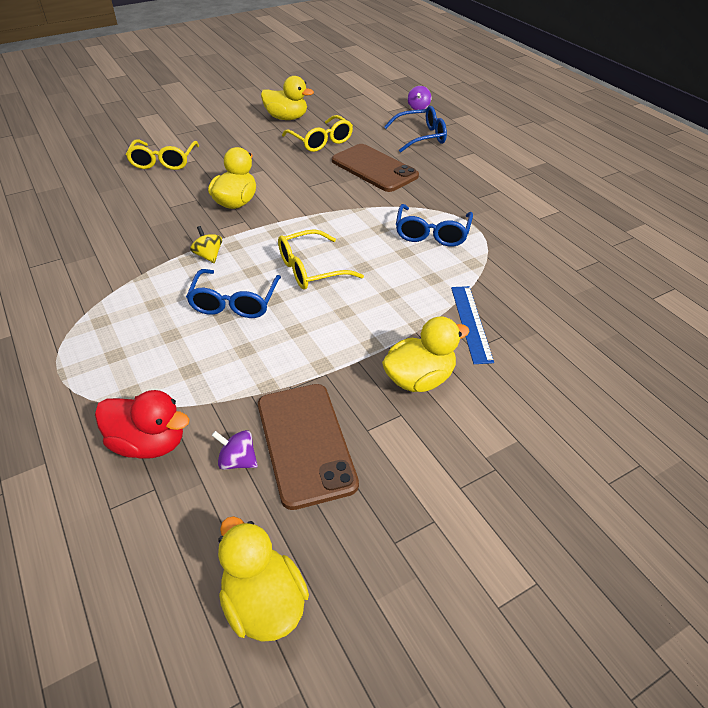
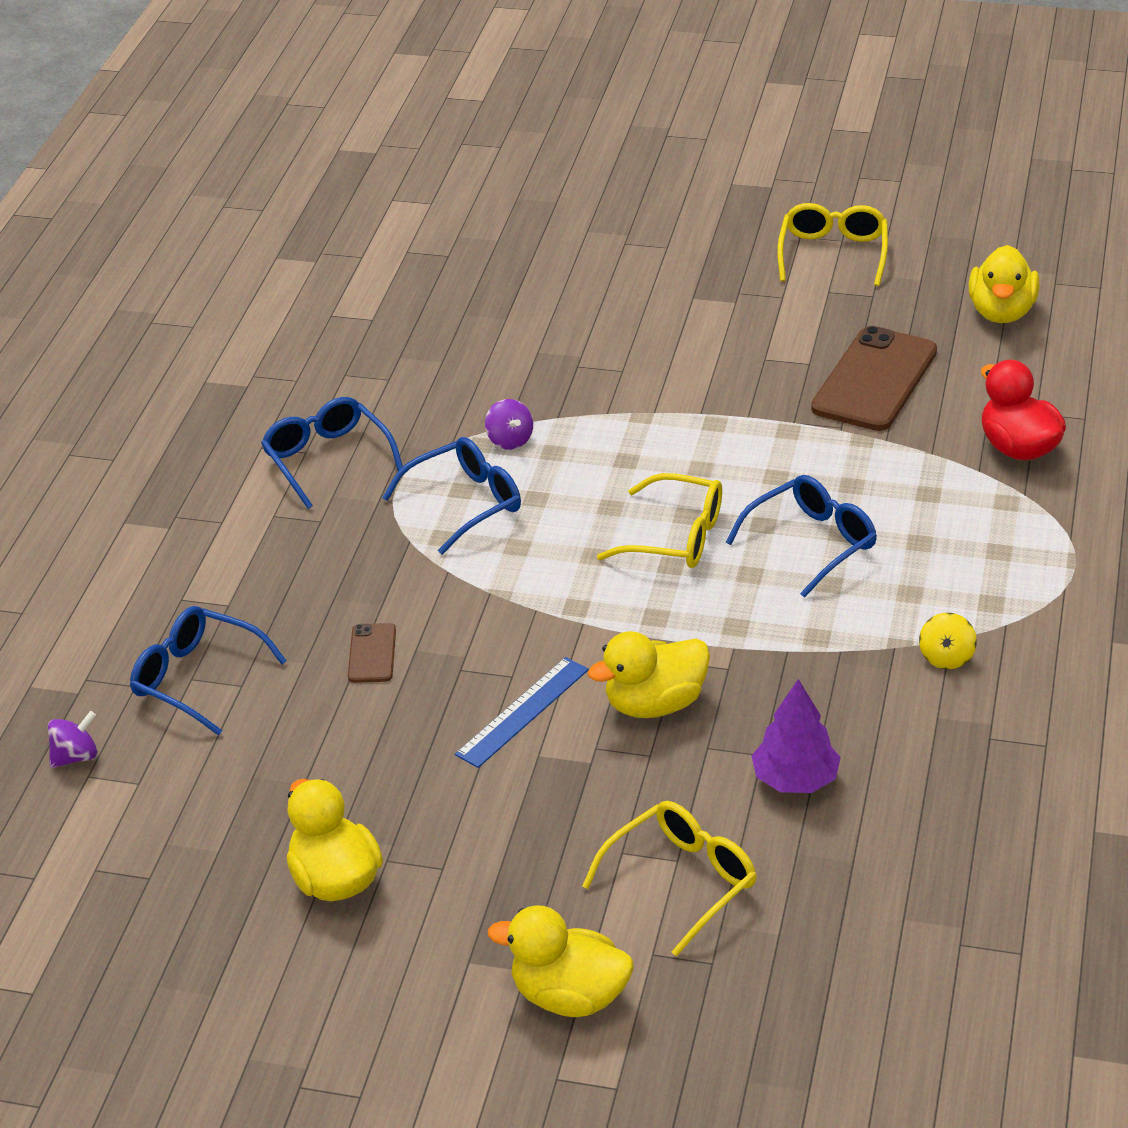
camera: 135 degrees left, 5 degrees down
(146, 205) = (795, 780): none -> purple tree
(208, 256) = (783, 627): yellow spinning top -> yellow spinning top (946, 657)
(238, 461) = (947, 397): purple spinning top -> purple spinning top (510, 440)
(321, 141) = (363, 769): yellow glasses -> yellow glasses (833, 253)
(374, 168) = (372, 653): brown phone -> brown phone, size x0.47
(419, 379) = (710, 373): yellow duck -> yellow duck (569, 996)
(471, 323) = (587, 390): blue ruler -> blue ruler (522, 711)
(524, 220) = (327, 459): none -> blue glasses

